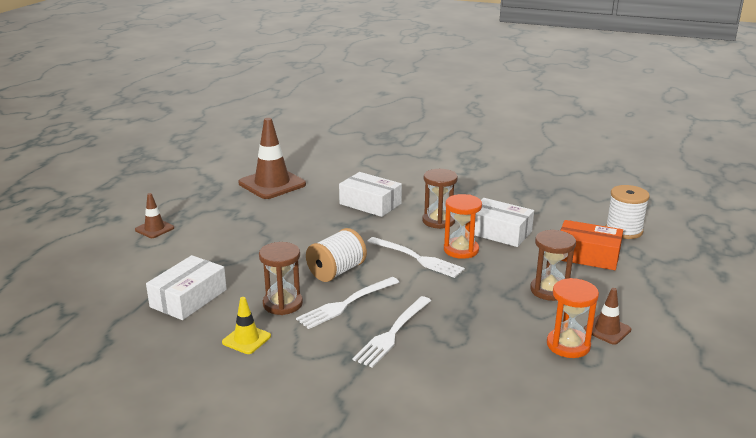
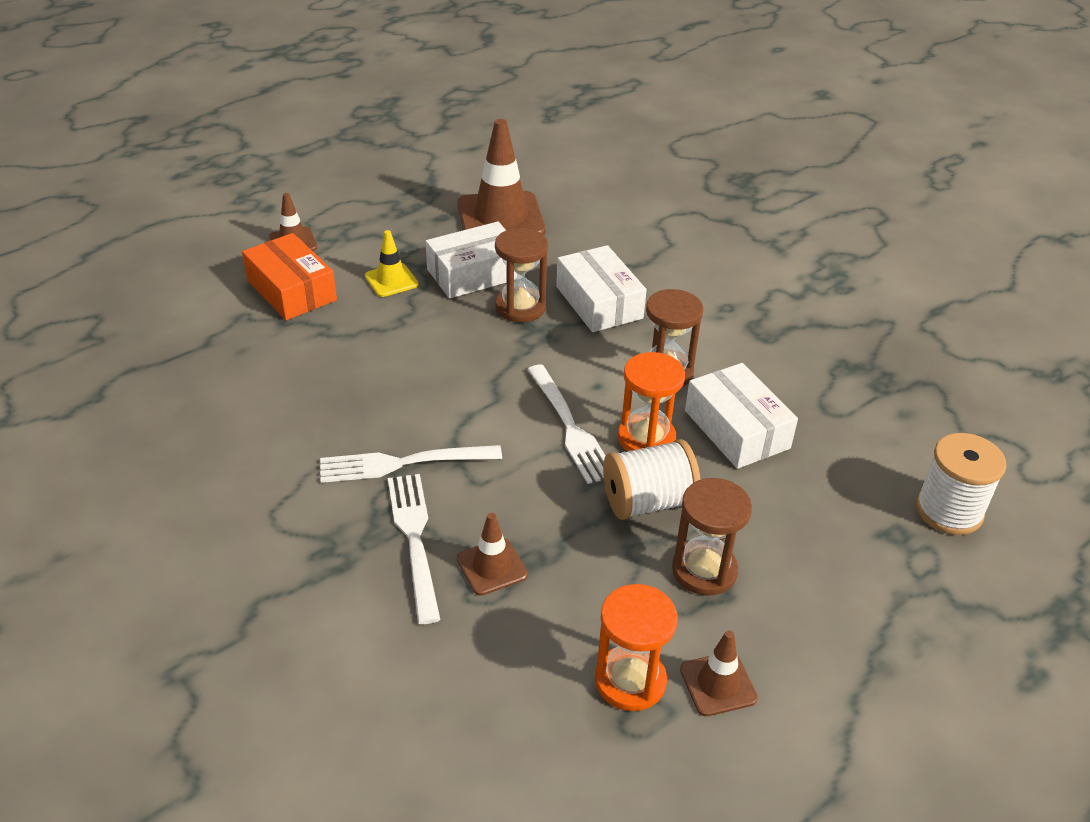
camera: 30 degrees right, 15 degrees up
(188, 298) = (233, 370): white box -> white box (474, 273)
(246, 339) = (237, 464): yellow traffic cone -> yellow traffic cone (391, 280)
(282, 304) = (328, 428): brown hourglass -> brown hourglass (520, 307)
(336, 271) = (442, 404): white spool -> white spool (648, 502)
(393, 333) = (414, 539): white fork -> white fork turned 105 degrees clockwise
(447, 328) = (492, 567): none -> brown traffic cone
(587, 255) = (833, 533): orange box -> orange box (291, 290)

